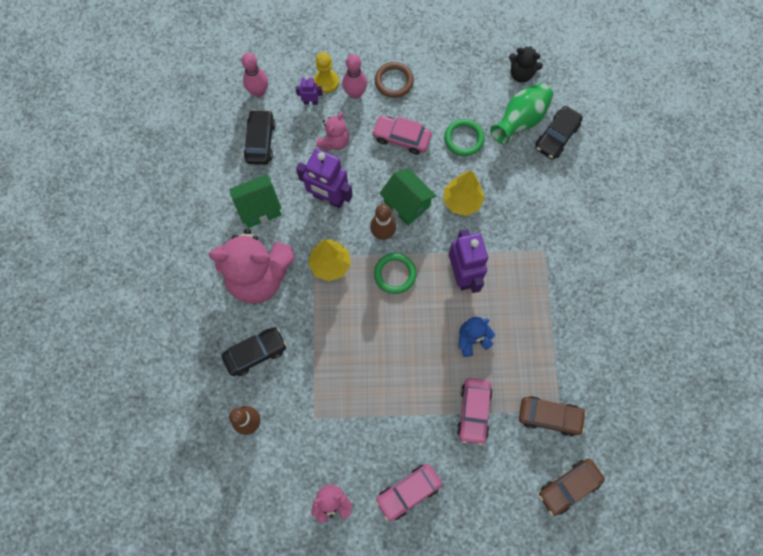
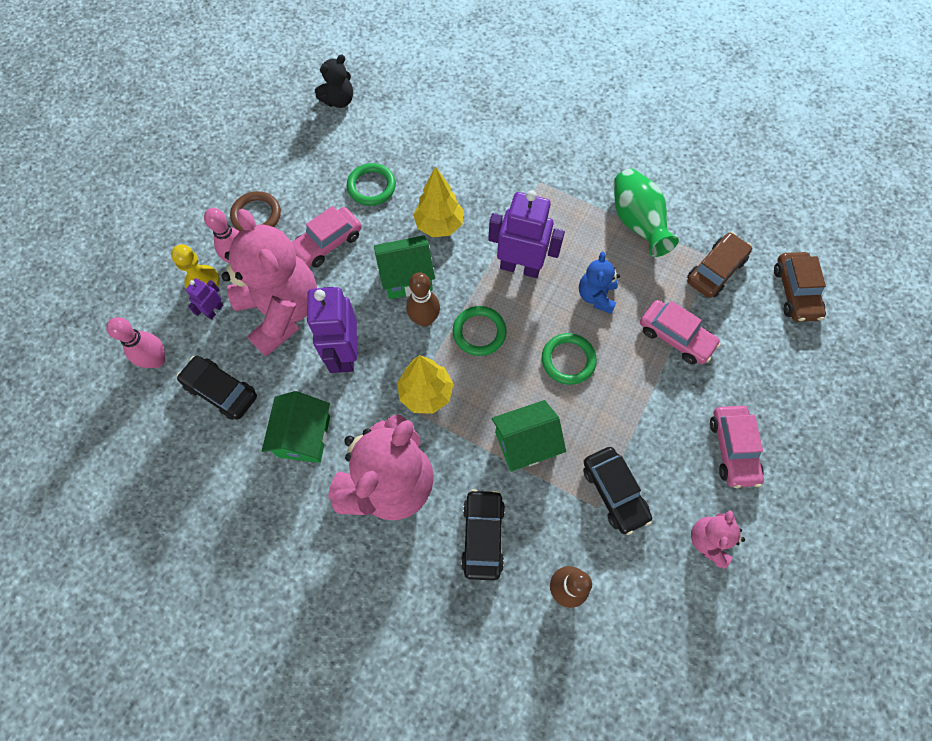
camera: 60 degrees left, 5 degrees down
(328, 198) = (345, 353): purple robot -> purple robot turned 120 degrees clockwise
(332, 347) = (525, 444): none -> green house
(334, 141) = (281, 311): pink teddy bear -> pink teddy bear, size x2.10
(409, 345) = (568, 360): none -> green ring
(520, 120) = (388, 128): green vase -> green vase (637, 223)
(556, 137) = (428, 108): black car -> black car (614, 492)

